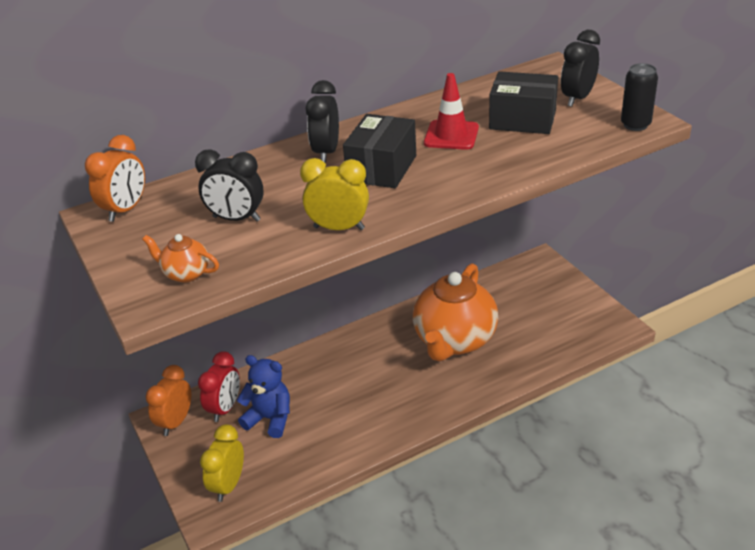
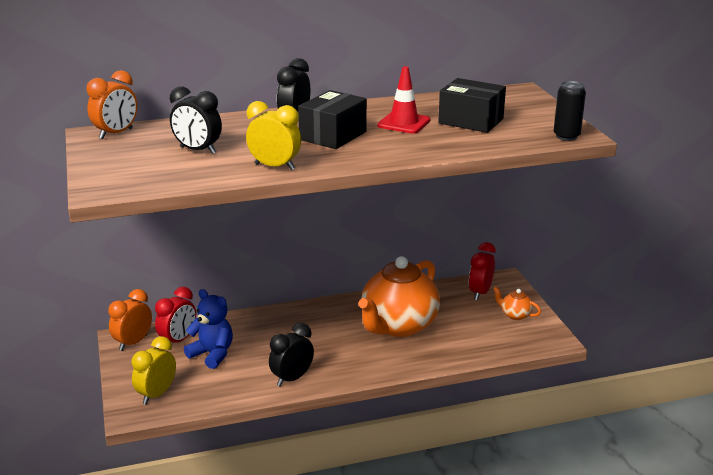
camera: 10 degrees right, 10 degrees down
(186, 273) = (139, 177): orange teapot -> orange teapot (515, 315)
(522, 282) = (480, 293): none -> red clock
(577, 98) = (528, 113): black clock -> black clock (292, 378)

